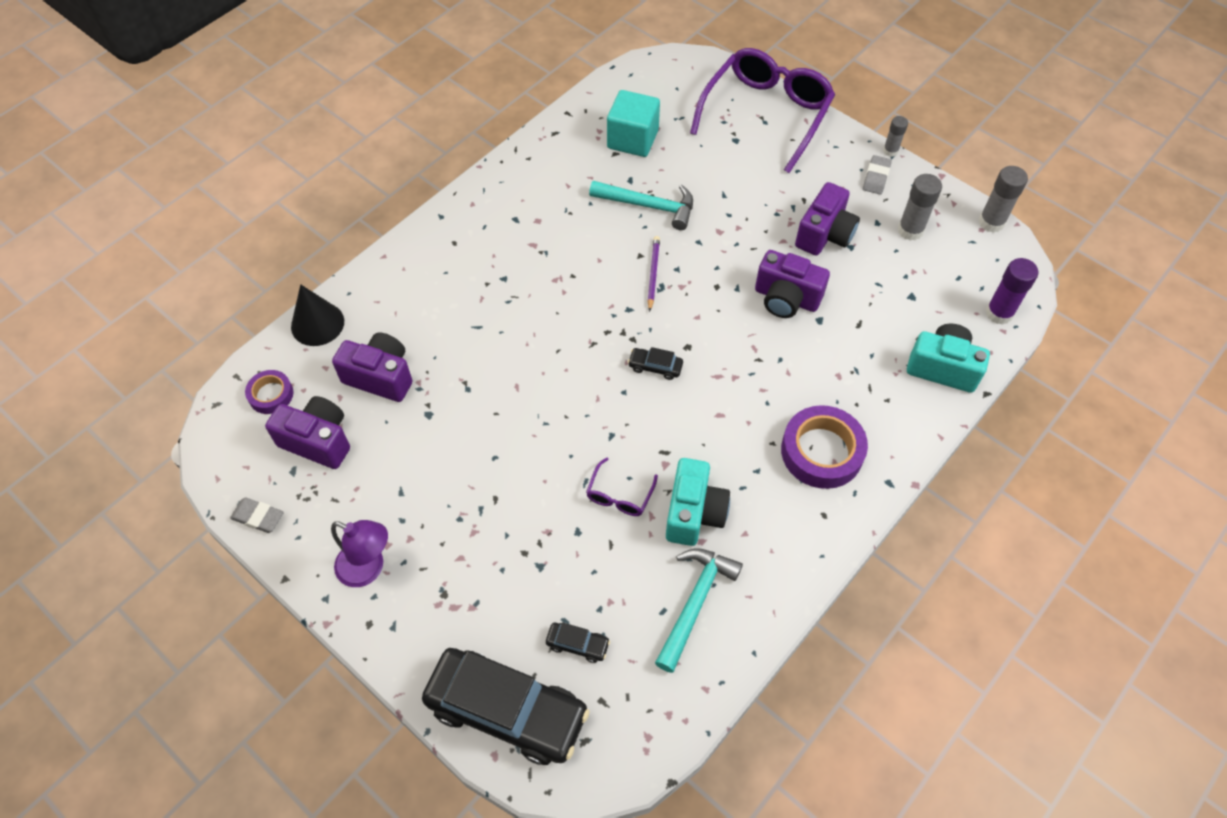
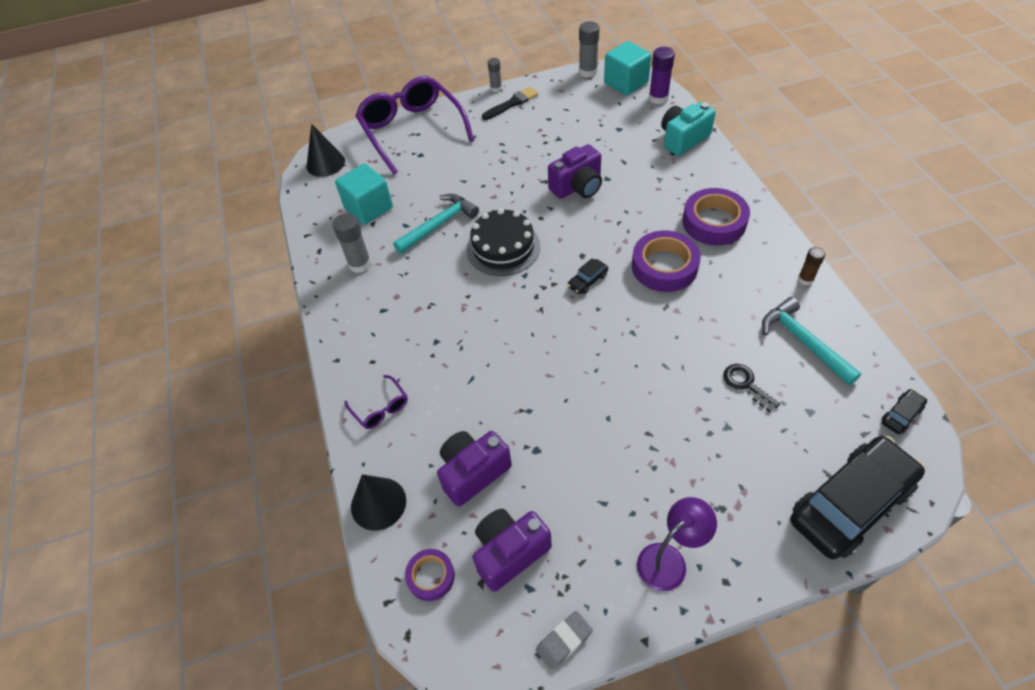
camera: 55 degrees left, 5 degrees down
(577, 644) = (809, 430): black car -> black car (901, 415)
(603, 565) = (746, 384): none -> black key
(619, 495) = (689, 349): purple glasses -> purple glasses (380, 408)
(653, 274) = (503, 247): purple pencil -> black cake
(668, 73) = (325, 163): none -> black cone
(694, 513) = (727, 311): turquoise camera -> none
(720, 428) = (664, 266): none -> purple tape
(791, 576) = (805, 279): none -> brown glue stick
(824, 234) = (539, 146): purple camera -> none
(876, 177) = (512, 103): grey eraser -> black brush
(910, 230) = (566, 107): grey glue stick -> grey glue stick (360, 264)
(1002, 268) = (626, 83): none -> turquoise cube

